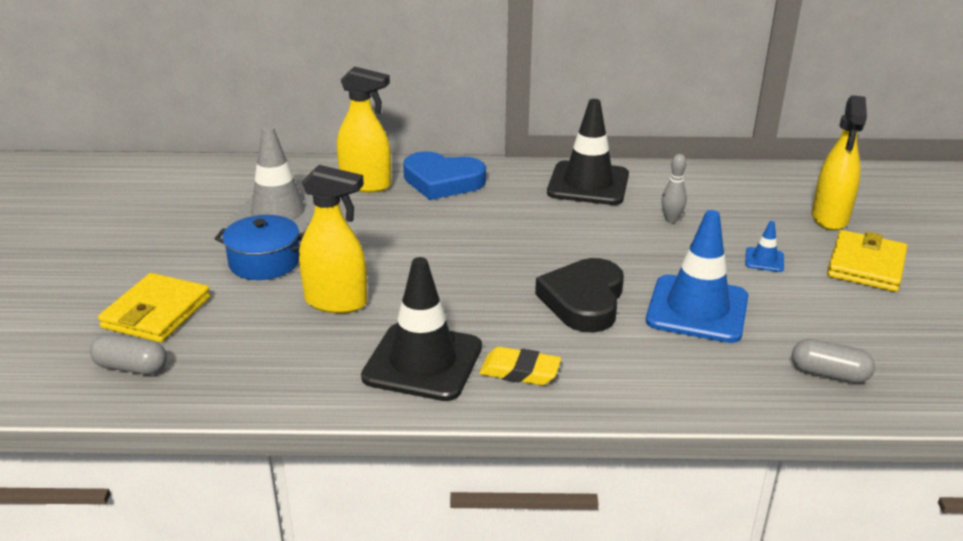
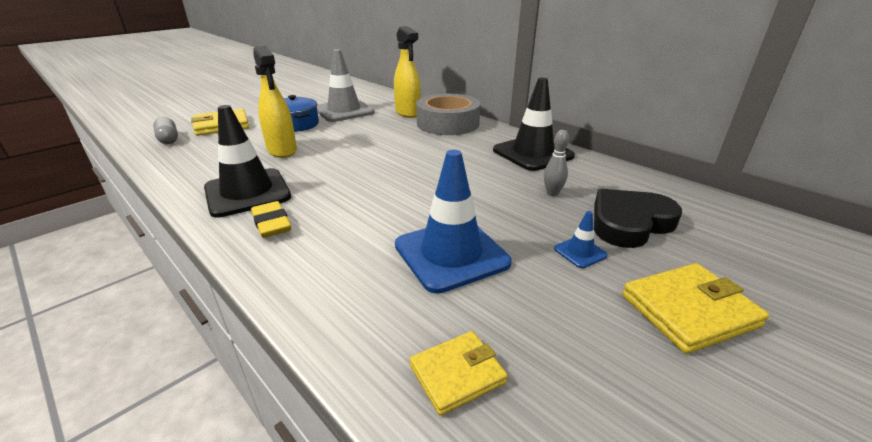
camera: 45 degrees right, 0 degrees up
(442, 181) = (448, 123): blue heart -> grey tape
(583, 301) = (390, 208): black heart -> black heart (629, 223)
(829, 218) = (717, 254): yellow spray bottle -> none
(829, 374) = (457, 374): grey capsule -> yellow wallet

